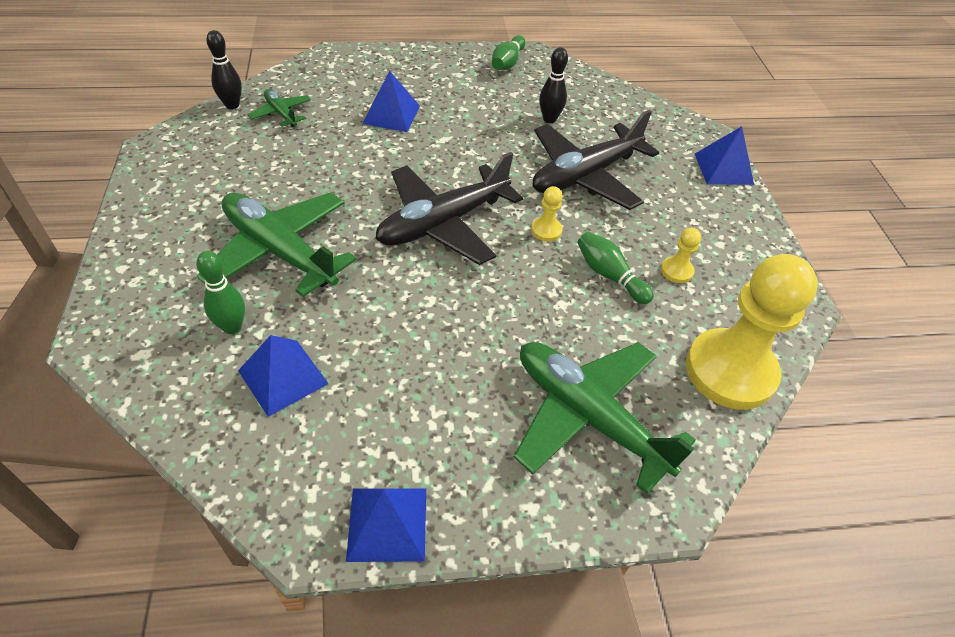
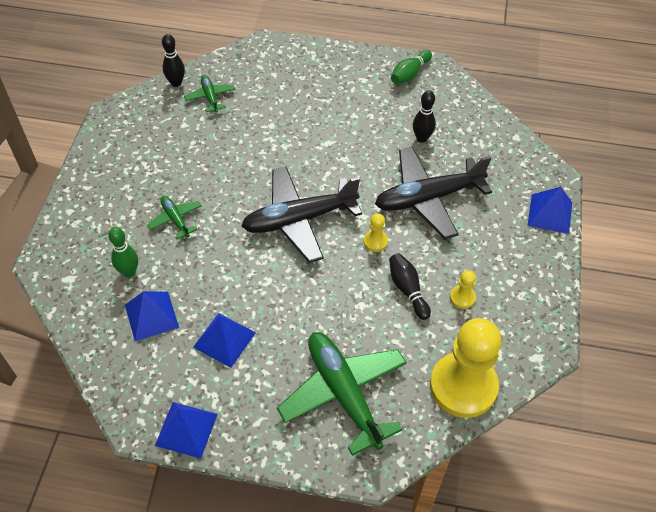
camera: 20 degrees right, 5 degrees up
(279, 251) = (175, 219): green plane -> green plane, size x0.48
(391, 114) = (294, 112): blue pyramid -> blue pyramid (224, 339)
(609, 275) = (407, 290): green bowling pin -> black bowling pin

